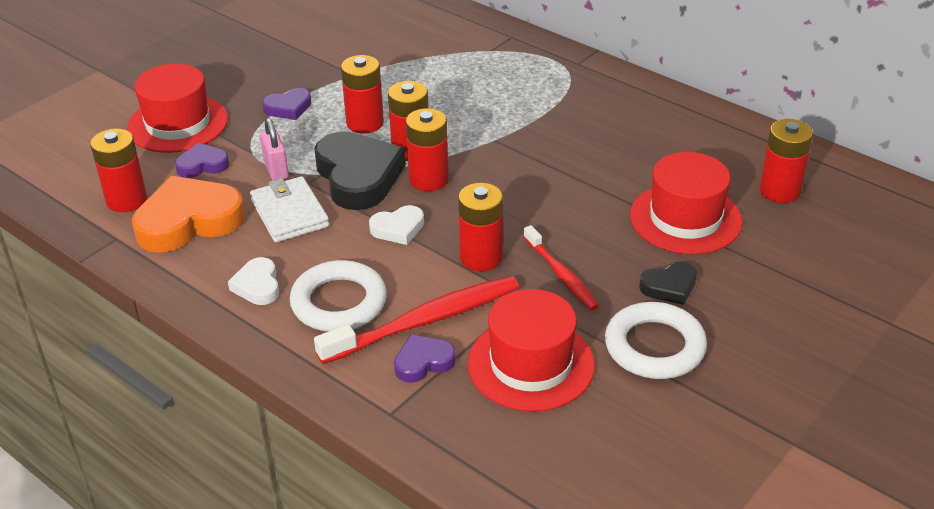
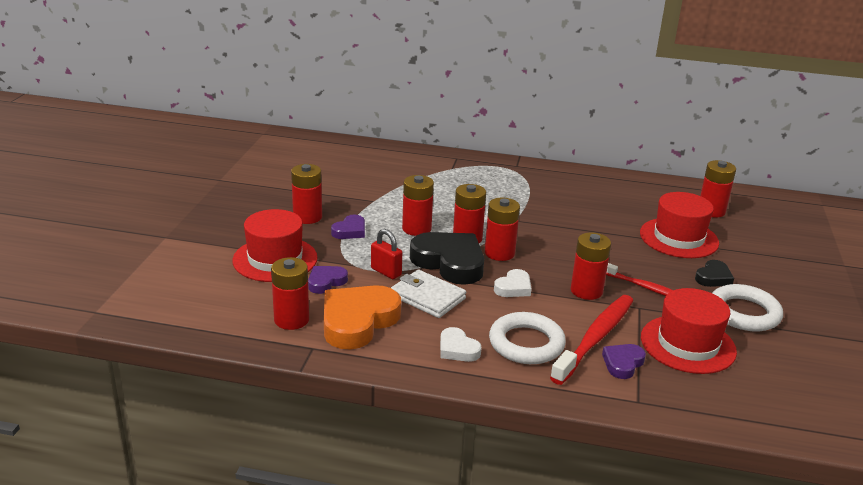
camera: 30 degrees left, 10 degrees down
(260, 79) = (307, 217): none -> red battery
(276, 170) = (386, 272): pink padlock -> red padlock

